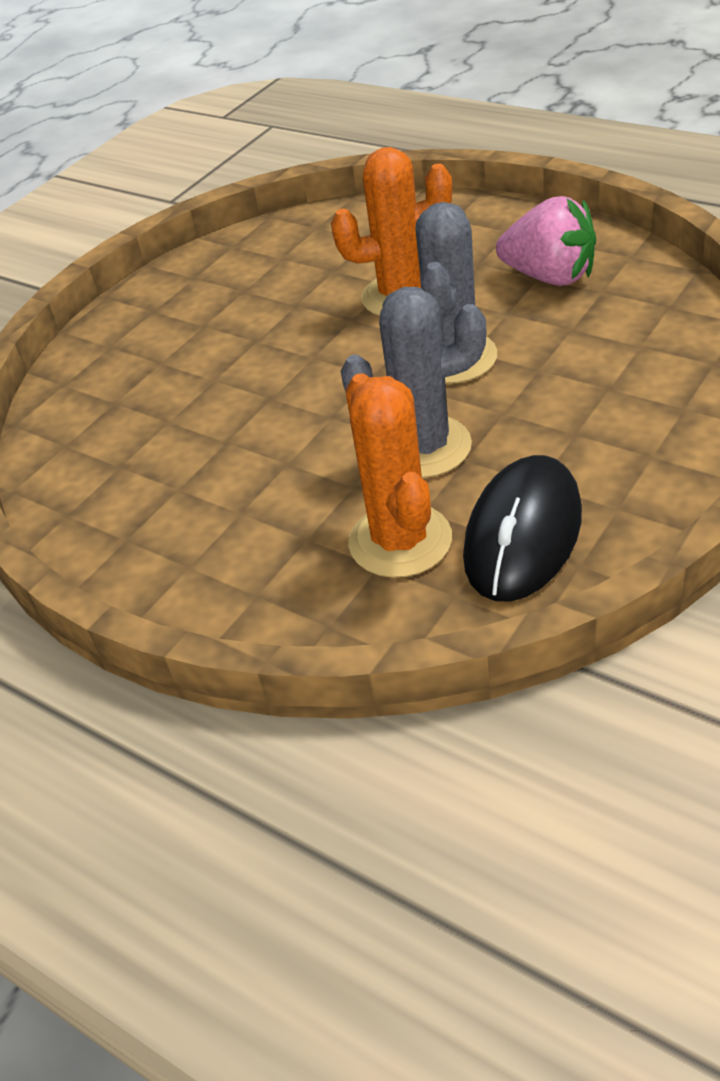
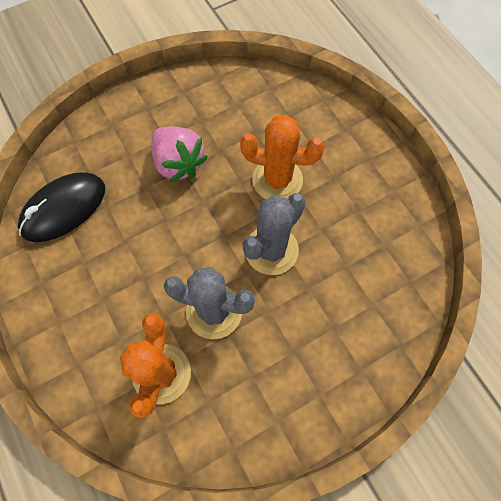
camera: 20 degrees right, 25 degrees up
(523, 534) = (220, 409): black mouse -> black mouse (64, 209)
(549, 277) = (364, 215): pink strawberry -> pink strawberry (179, 163)

